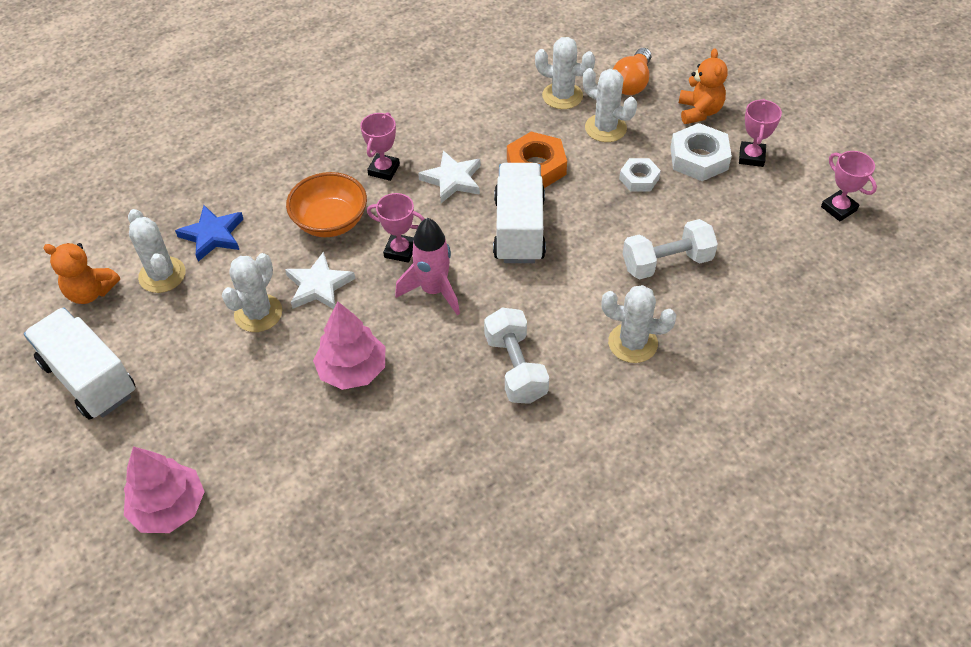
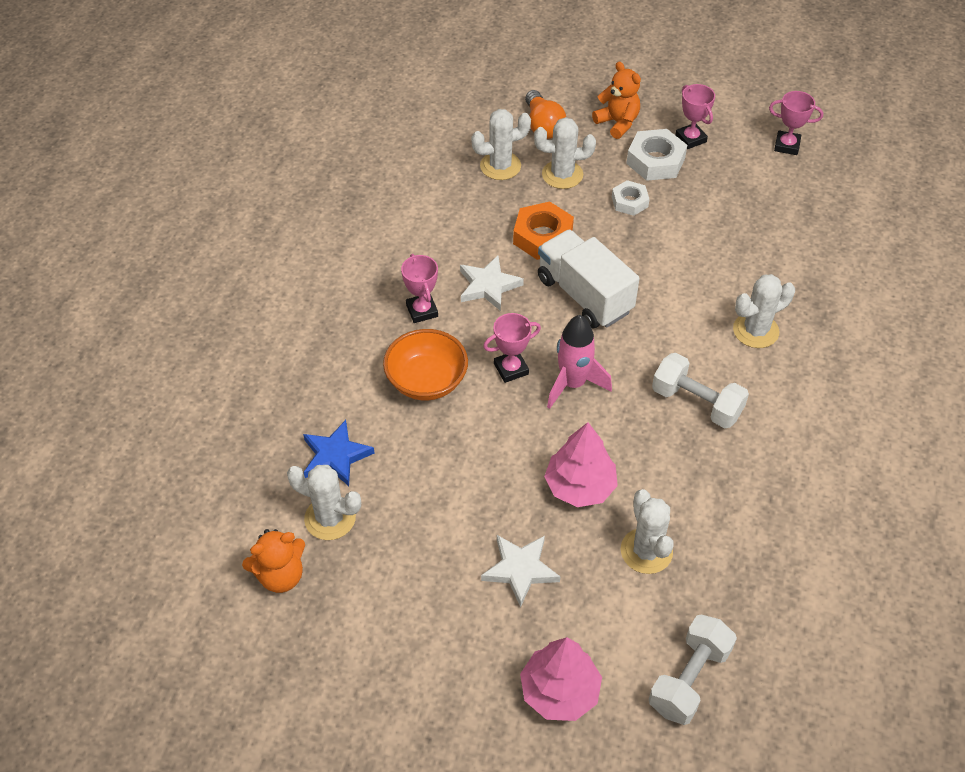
camera: 40 degrees left, 0 degrees up
(89, 378) = (369, 645): white truck -> none
(258, 313) = (453, 494): white cactus -> white cactus (646, 551)
(319, 286) = (477, 439): white star -> white star (520, 570)
(666, 263) = (716, 256): white dumbbell -> white dumbbell (689, 679)

